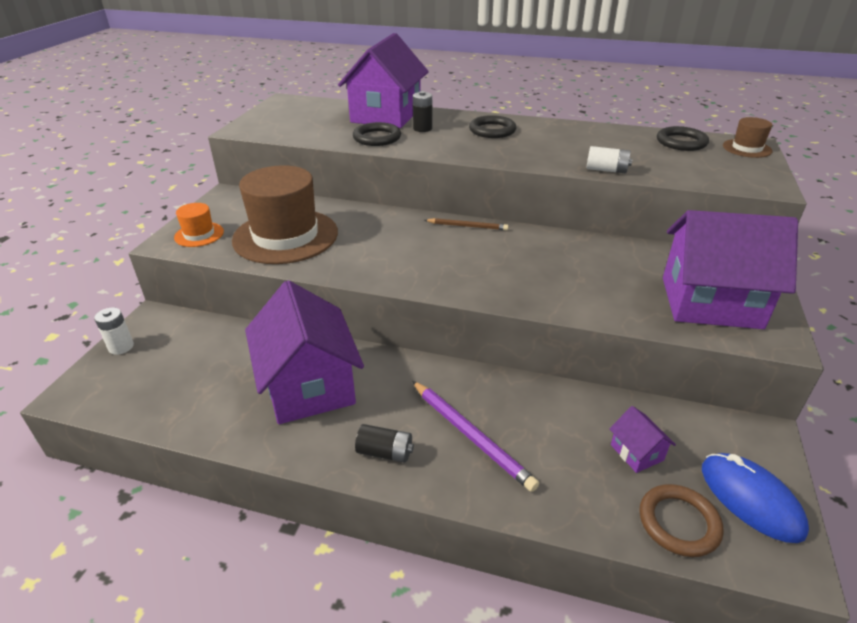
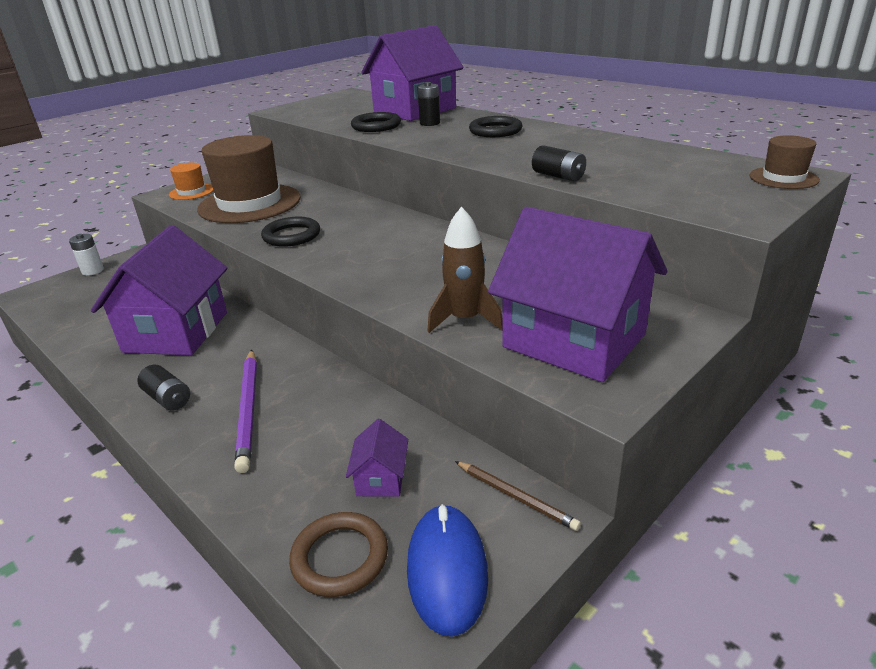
camera: 30 degrees right, 5 degrees down
(467, 226) = (412, 222): brown pencil -> brown pencil (516, 496)
(606, 170) = (558, 176): white battery -> black battery
(621, 306) = (465, 320): none -> brown rocket
(681, 142) = (700, 162): black ring -> black ring (291, 236)

